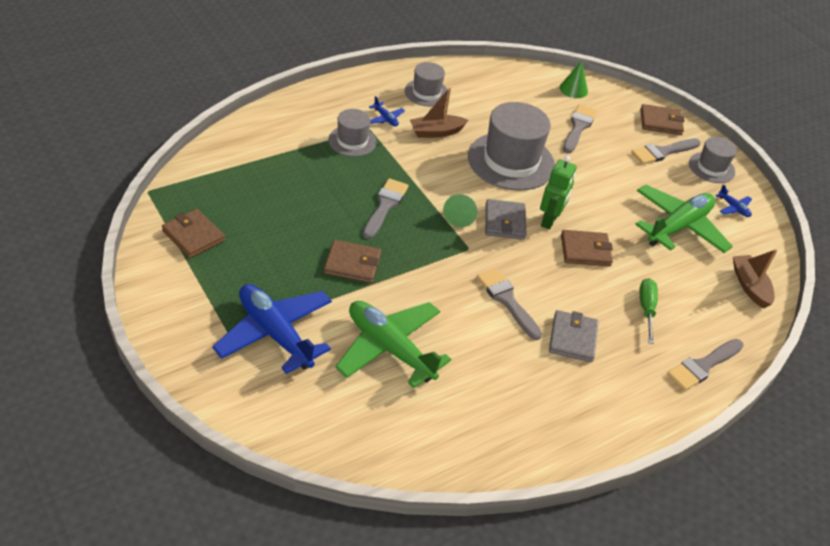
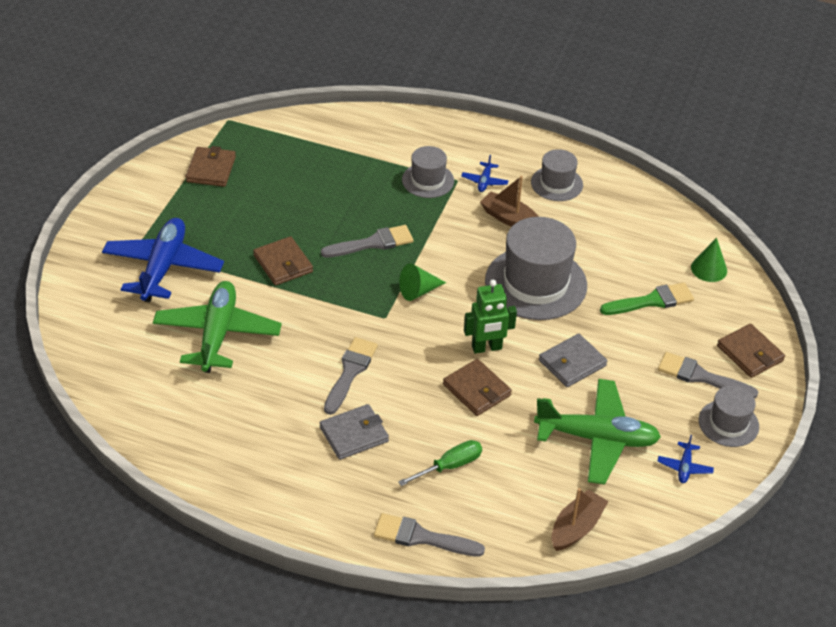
camera: 55 degrees right, 0 degrees up
(504, 222) = (447, 321): grey wallet -> grey wallet (572, 363)
(578, 127) = (652, 301): grey brush -> green brush

